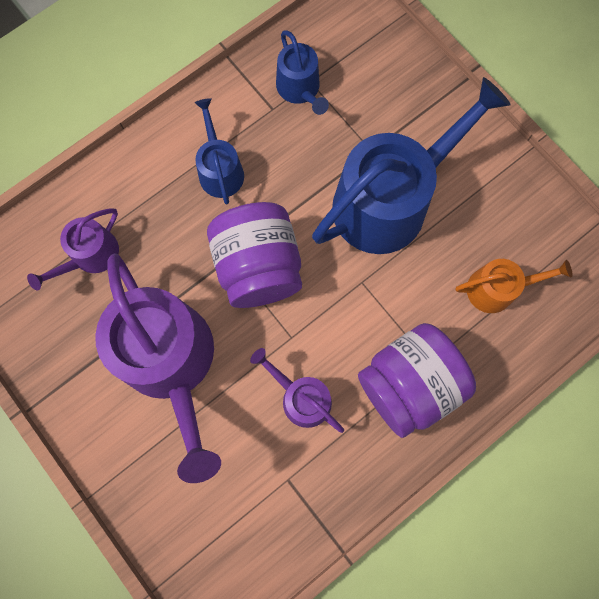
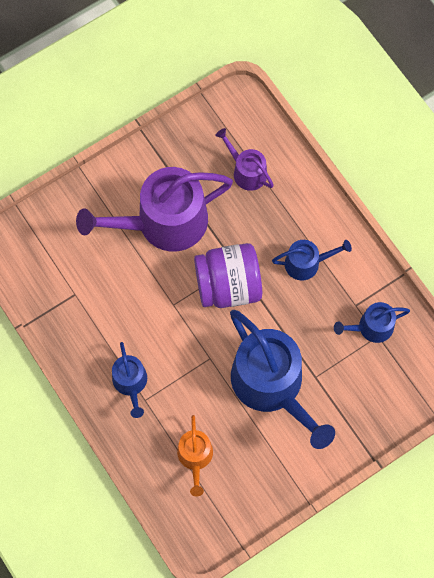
camera: 95 degrees right, 5 degrees down
(301, 398) = (129, 308): purple watering can -> none
(409, 384) = (131, 383): purple jar -> blue watering can

